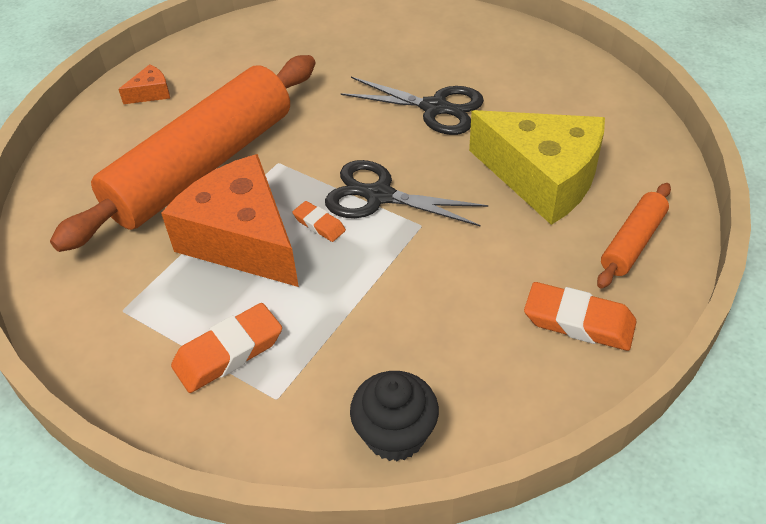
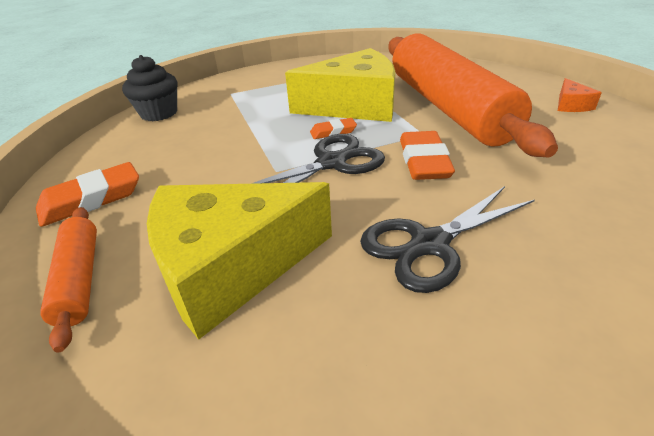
camera: 125 degrees right, 10 degrees down
(228, 352) = (275, 88): orange eraser -> orange eraser (424, 161)
(242, 239) = (354, 106): orange cheese -> yellow cheese

